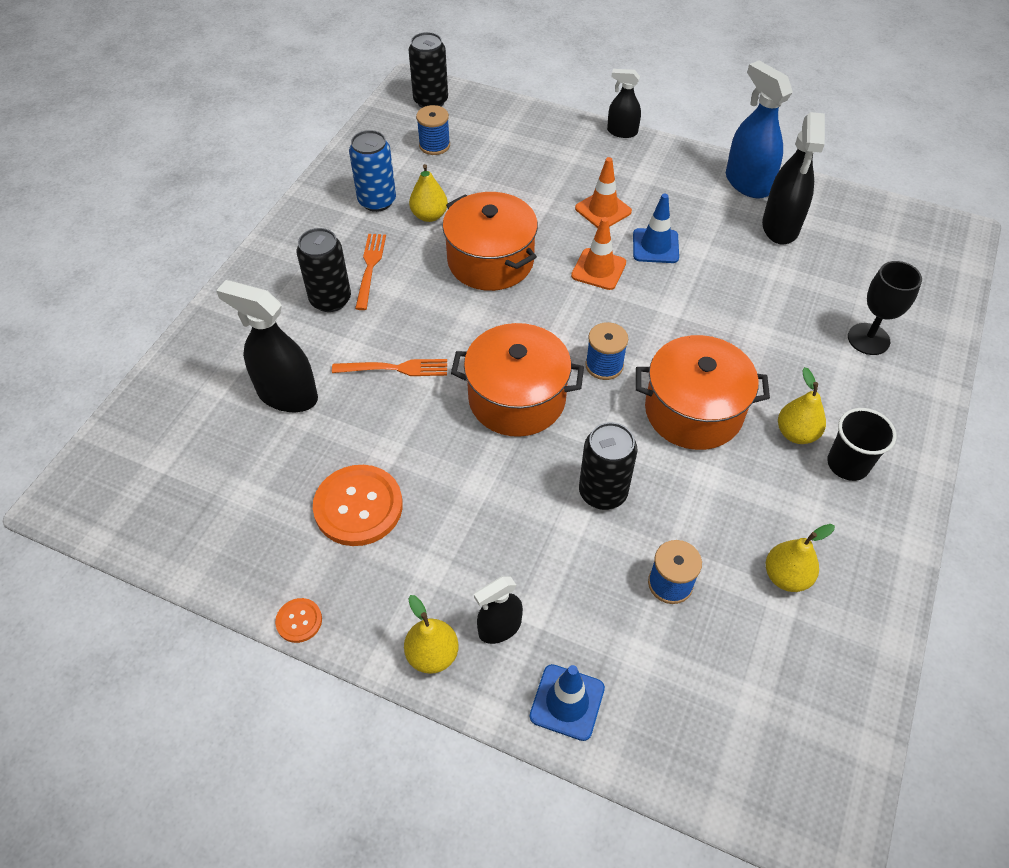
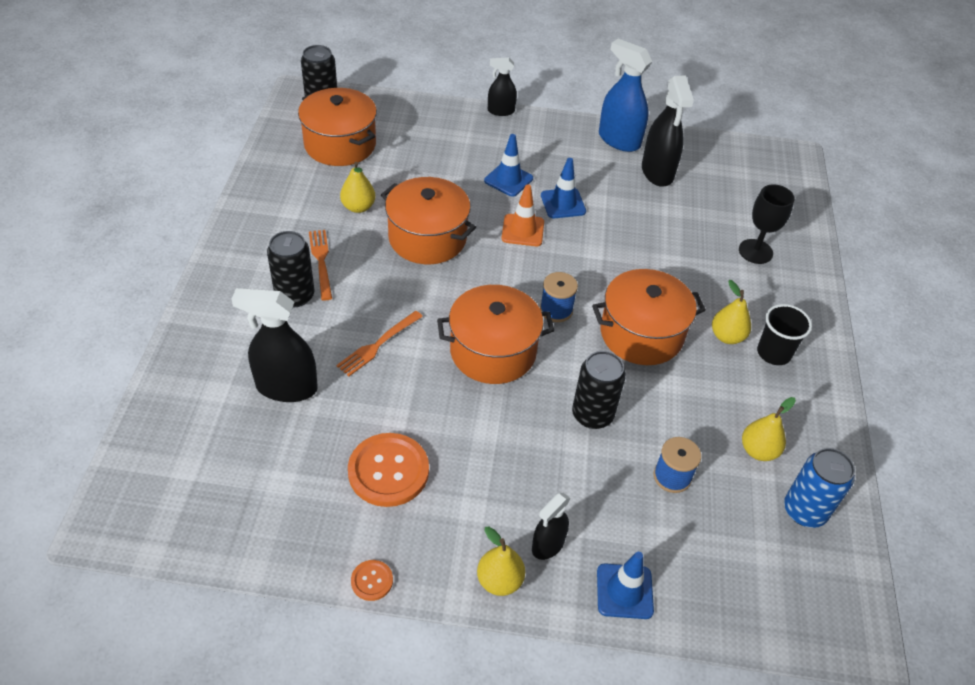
camera: 20 degrees left, 5 degrees down
(377, 201) = (305, 201): blue can -> blue can (804, 511)
(396, 368) = (377, 345): orange fork -> orange fork turned 150 degrees clockwise
(434, 145) = (340, 144): blue spool -> orange pot
(603, 210) = (508, 180): orange traffic cone -> blue traffic cone

